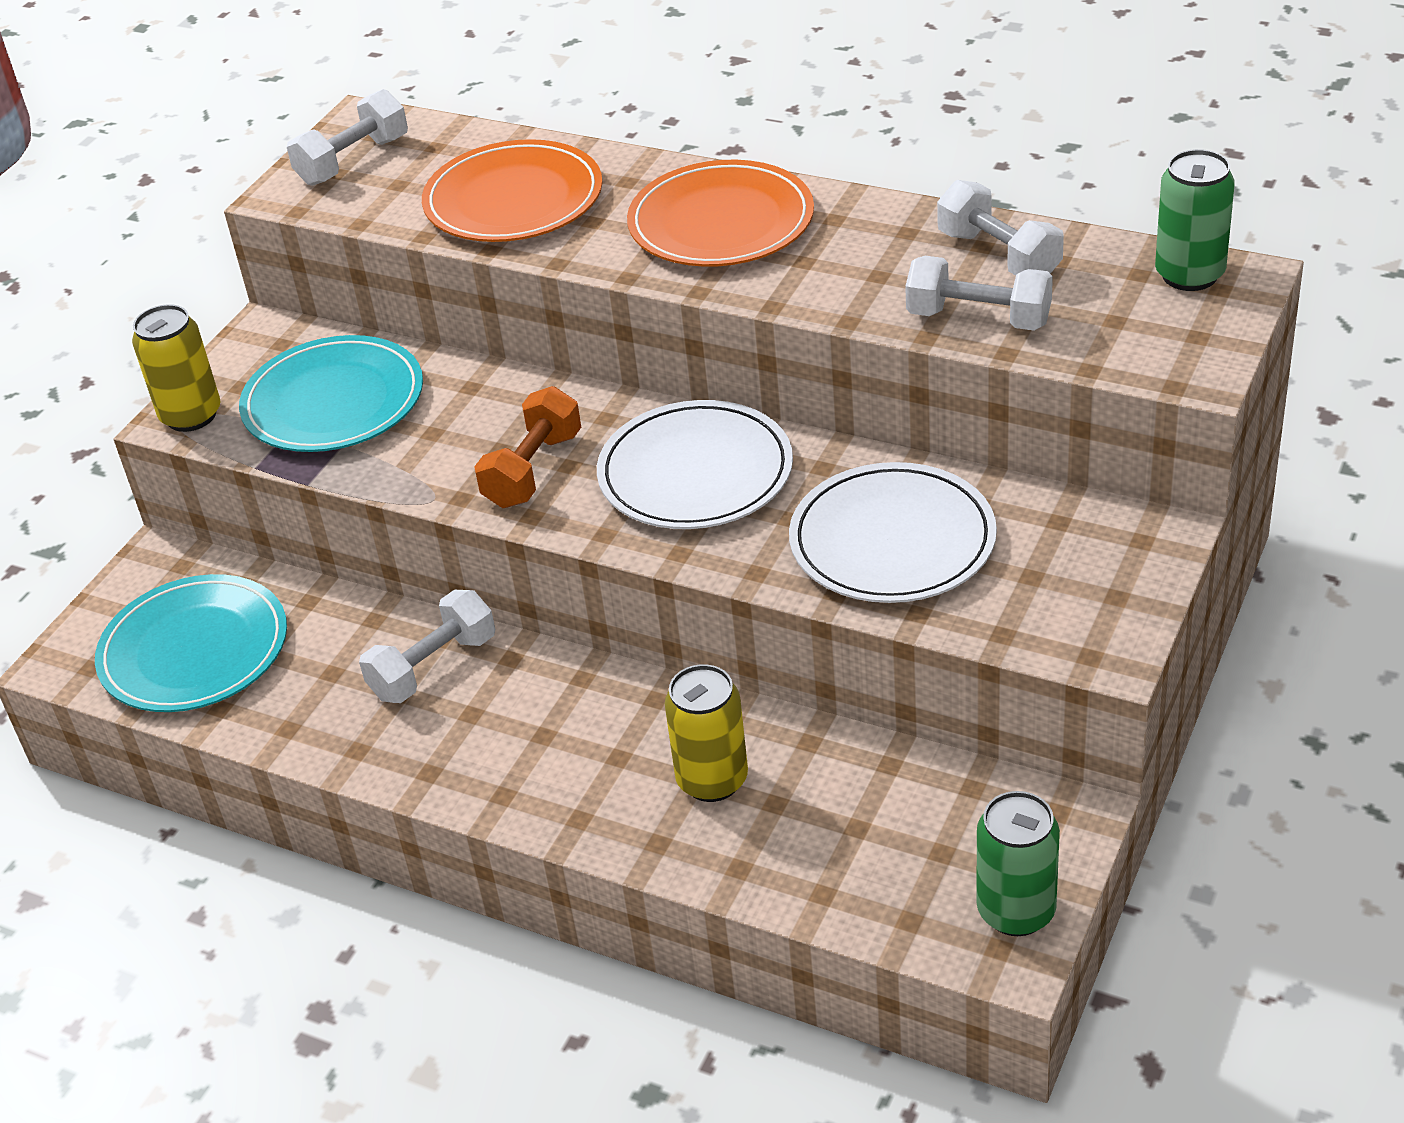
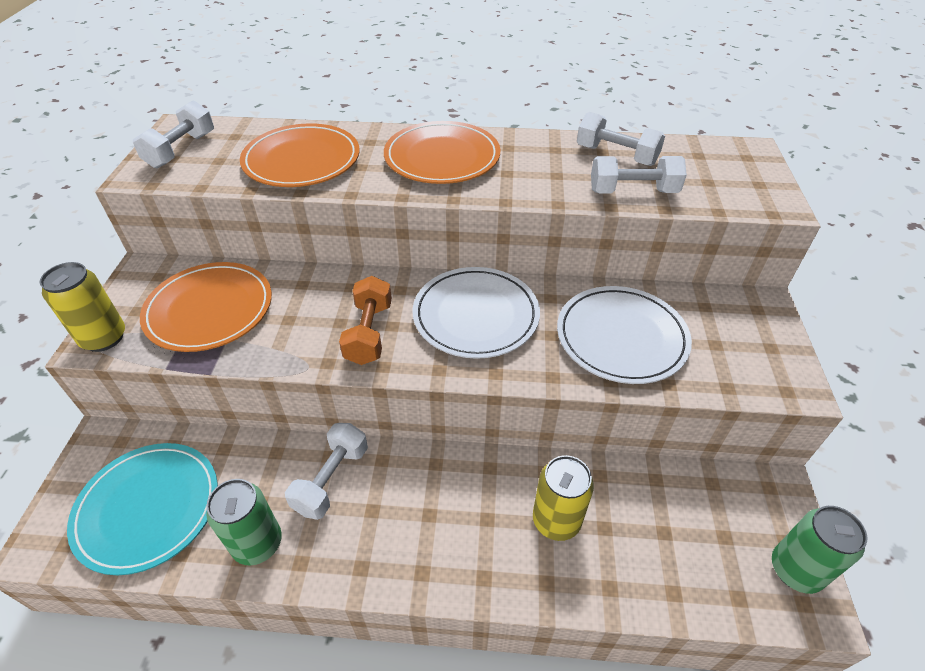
camera: 25 degrees left, 5 degrees up
(333, 401) = (209, 310): turquoise plate -> orange plate
(1189, 275) = (725, 152): green can -> green can (257, 543)

